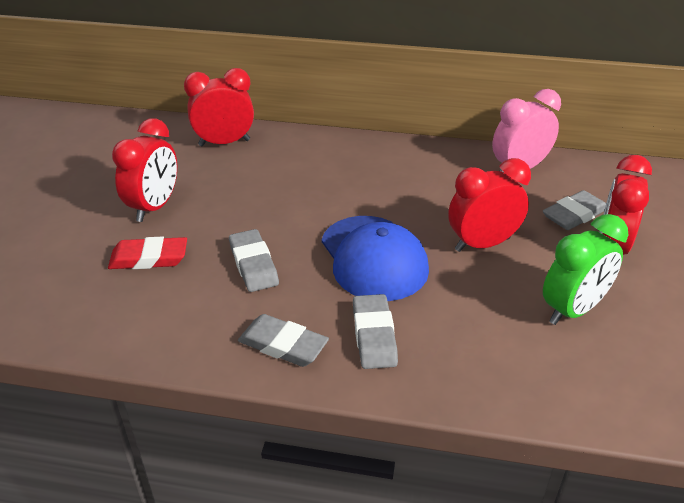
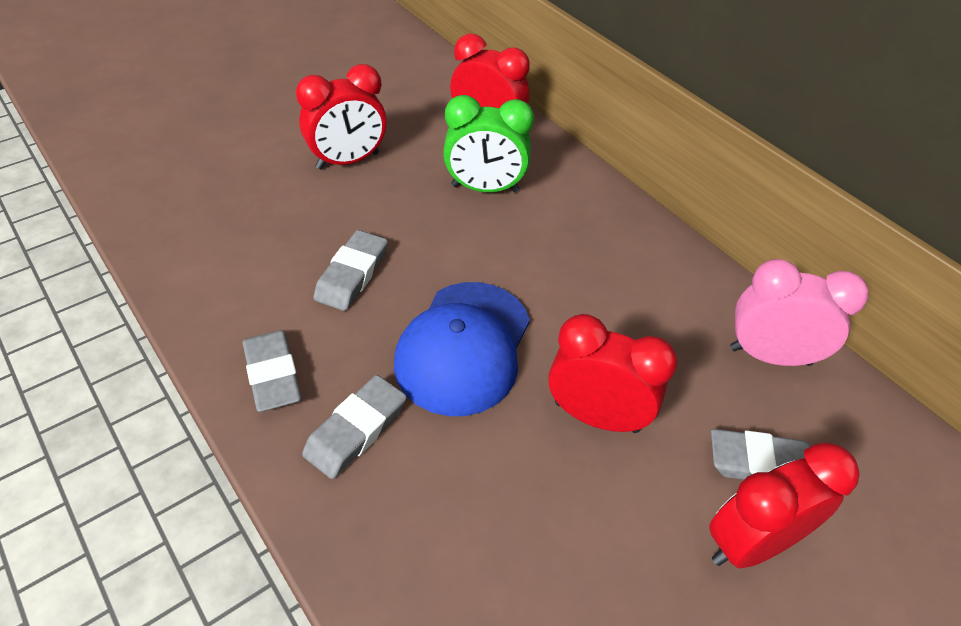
camera: 40 degrees right, 10 degrees up
(149, 258) = (283, 209): red eraser -> none
(572, 310) = (591, 577): green clock -> green clock (485, 188)

